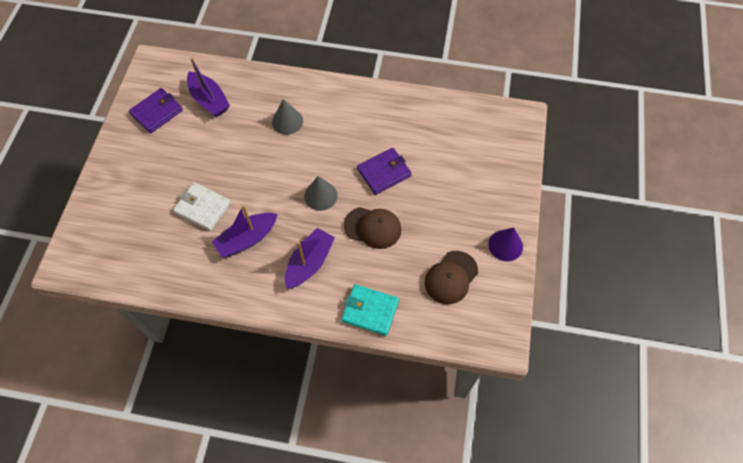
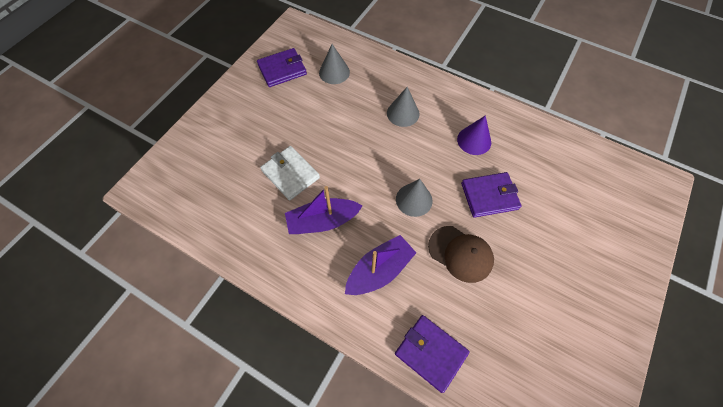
camera: 20 degrees right, 0 degrees up
(209, 100) = (334, 72): purple boat -> grey cone
(370, 311) = (431, 353): turquoise wallet -> purple wallet
(451, 277) = (538, 346): brown cap -> none
(505, 245) = (614, 329): purple cone -> purple cone (474, 140)

